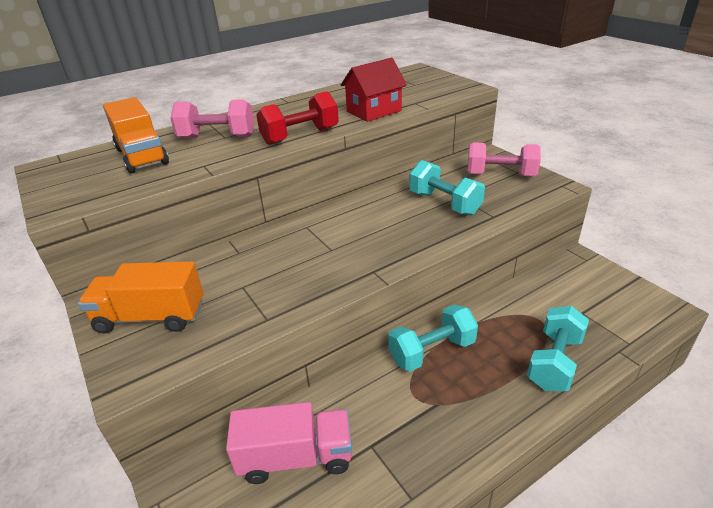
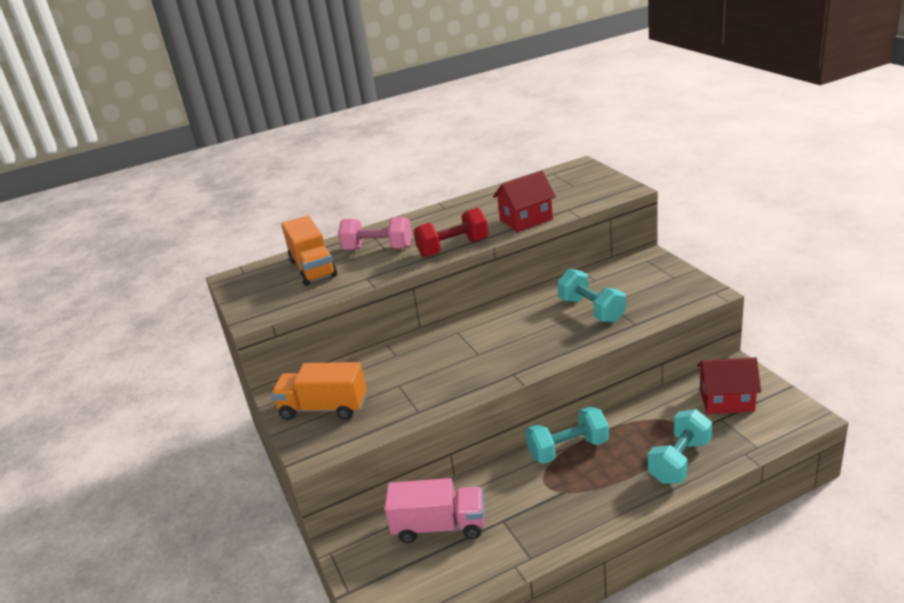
camera: 10 degrees right, 5 degrees down
(500, 175) = (655, 280): pink dumbbell -> none
(582, 293) = (726, 400): none -> red house

